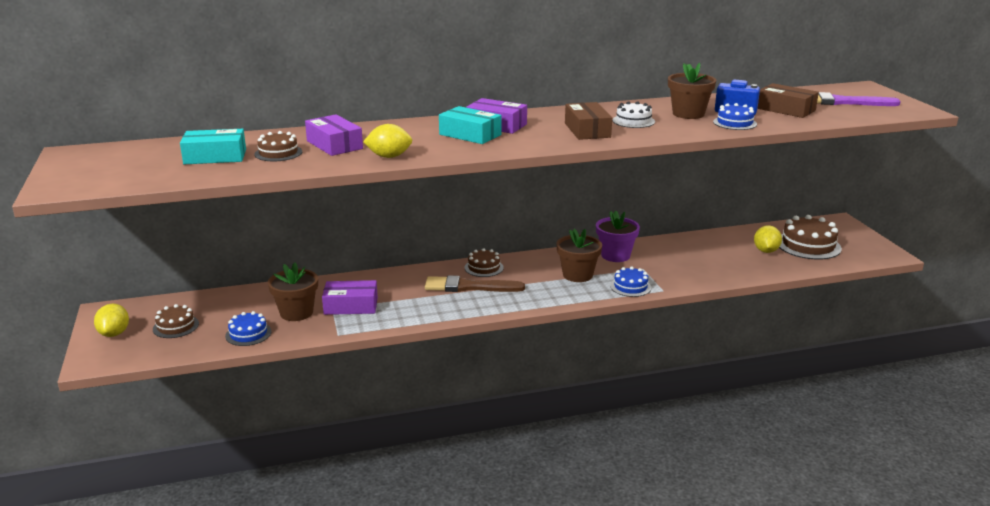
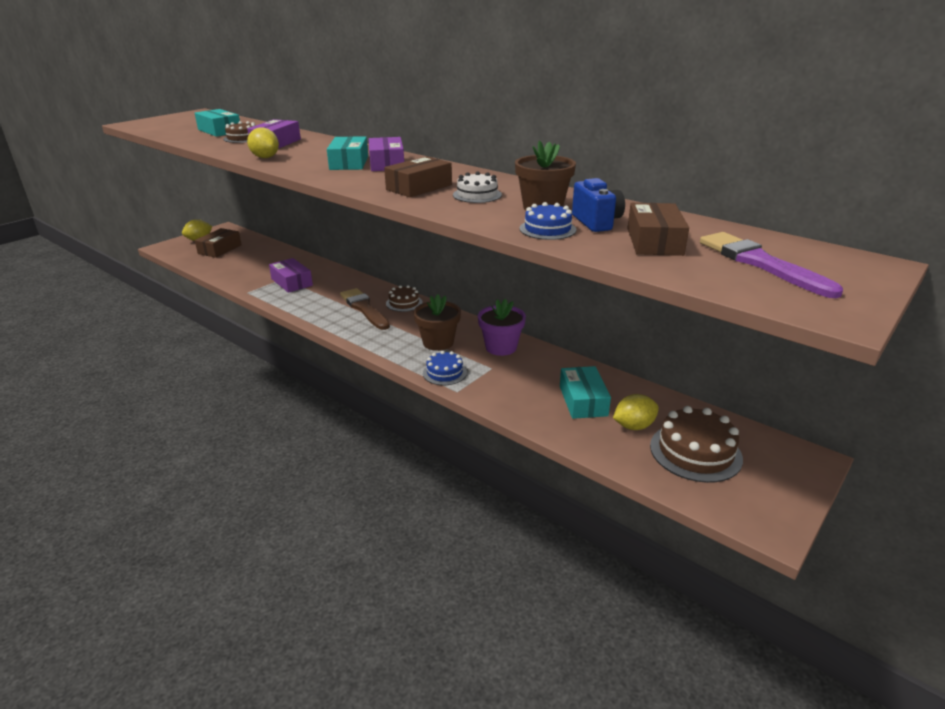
camera: 55 degrees right, 5 degrees up
(176, 326) = (220, 249): brown cake -> brown box
(248, 334) = (226, 269): blue cake -> none
(296, 313) = (266, 271): brown flower pot -> none
(721, 254) = (583, 401): none -> turquoise box

